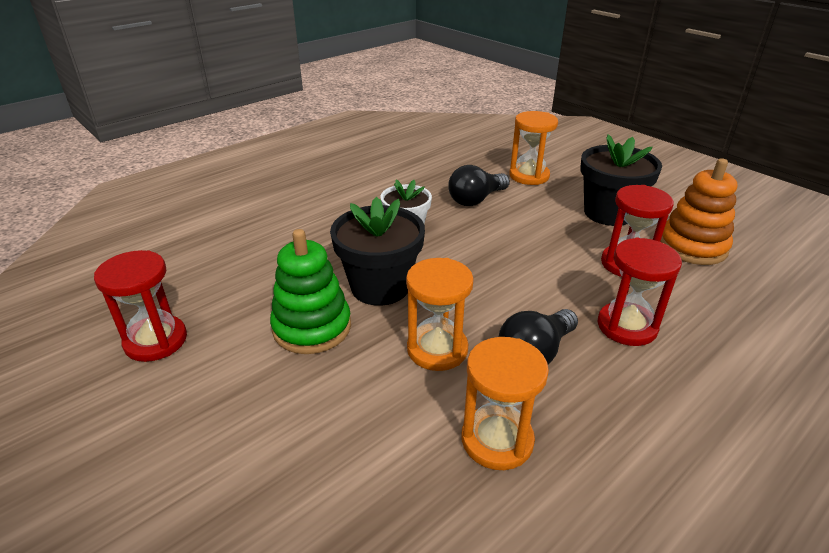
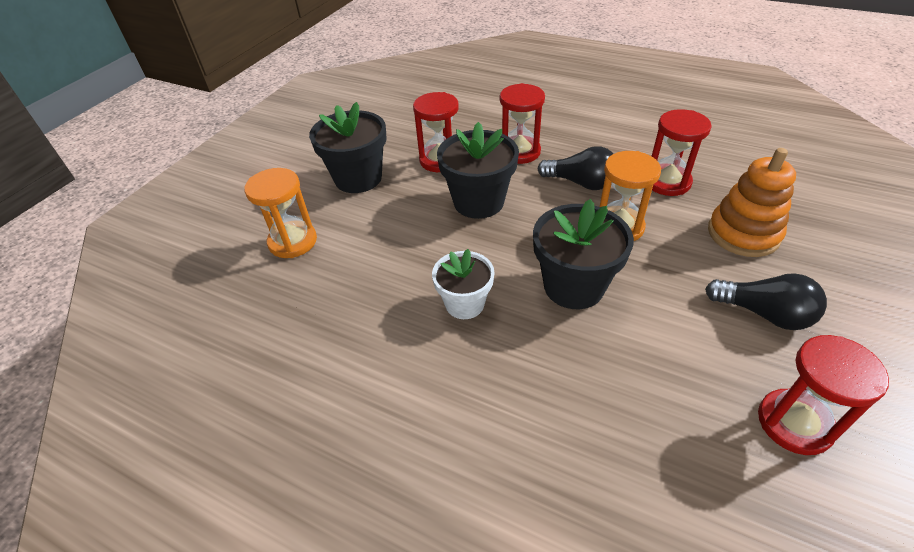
camera: 110 degrees left, 10 degrees up
(312, 327) = (663, 308): green stacking toy -> none
(476, 199) = (368, 268): black light bulb -> black light bulb (763, 313)
(497, 440) = (667, 182): orange hourglass -> red hourglass
(535, 269) = (478, 202): none -> black flower pot
(692, 247) = (395, 135): orange stacking toy -> orange stacking toy (743, 234)

